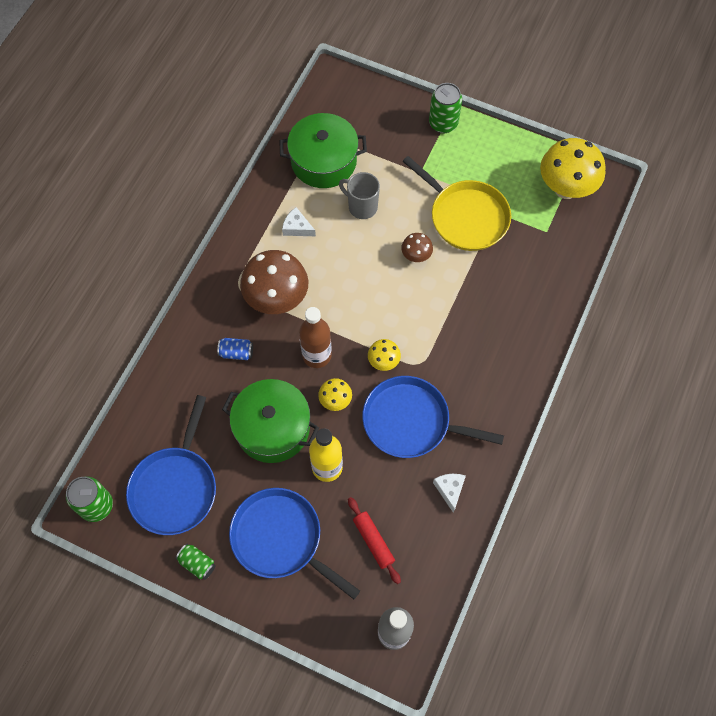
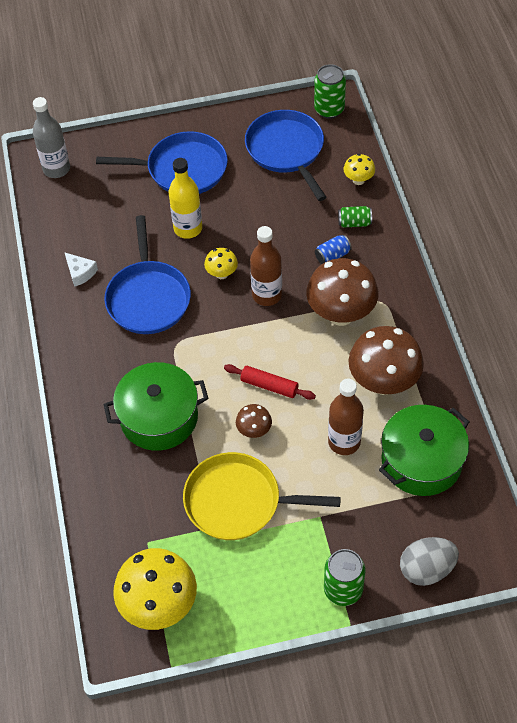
camera: 145 degrees right, 10 degrees down
(197, 563) = (227, 123): green can -> green can (354, 223)
(272, 428) = (253, 226): green pot -> green pot (159, 417)
(297, 227) = (383, 382): white cheese -> brown mushroom
(362, 207) = (344, 442): grey mug -> brown bottle
(373, 541) = (113, 207): red rolling pin -> red rolling pin (269, 386)
(383, 101) = (426, 569): none -> grey egg
(383, 362) = (207, 326): yellow mushroom -> yellow mushroom (358, 180)
(411, 421) = (148, 298): blue pan -> blue pan turned 105 degrees clockwise

